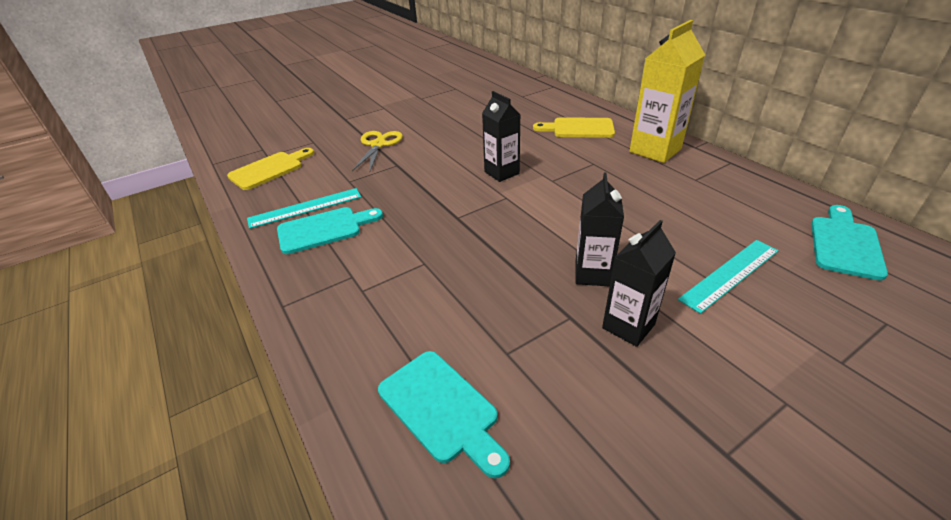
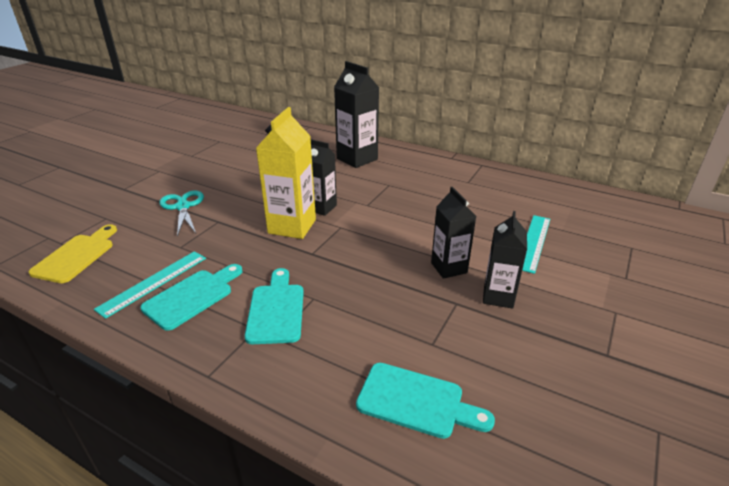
camera: 30 degrees left, 5 degrees down
(378, 145) = (183, 207): yellow scissors -> turquoise scissors
(579, 128) = (357, 159): yellow cutting board -> black carton
(655, 150) = (426, 166): yellow carton -> yellow carton (292, 226)
(844, 244) = (581, 205): turquoise cutting board -> turquoise cutting board (276, 310)

